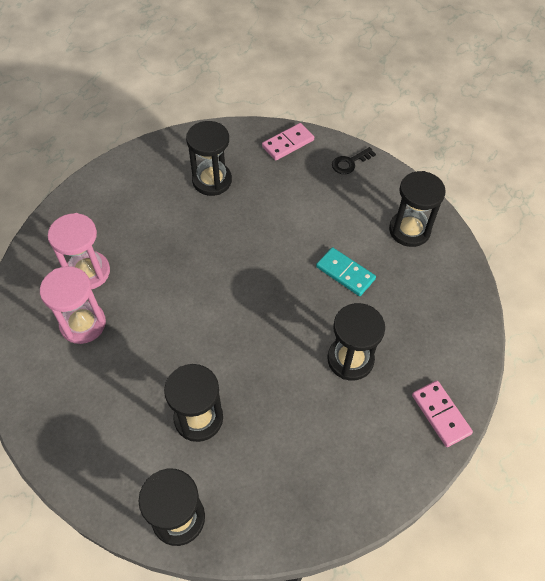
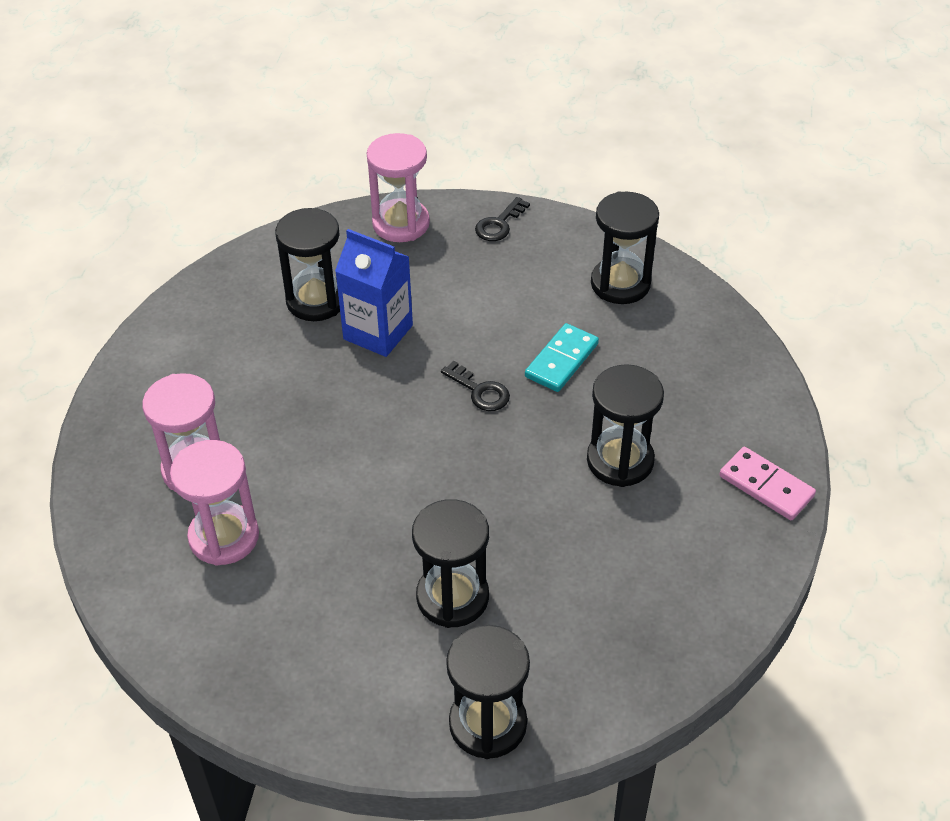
camera: 20 degrees left, 10 degrees down
(239, 215) = (378, 332): none -> blue carton
(283, 277) = (480, 391): none -> black key
(288, 143) = (401, 224): pink domino -> pink hourglass
(345, 273) = (561, 360): turquoise domino -> turquoise domino turned 75 degrees counterclockwise

